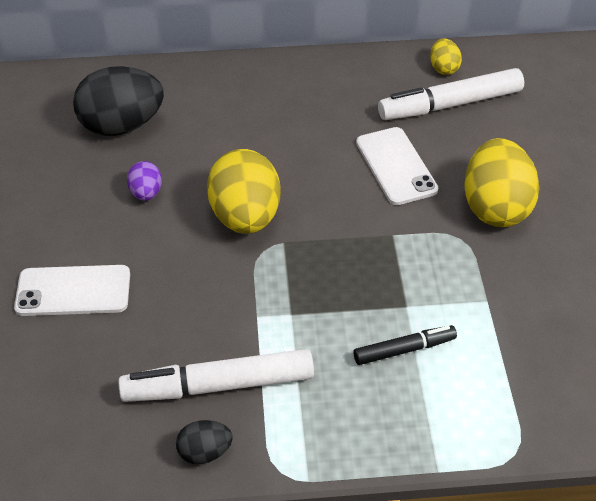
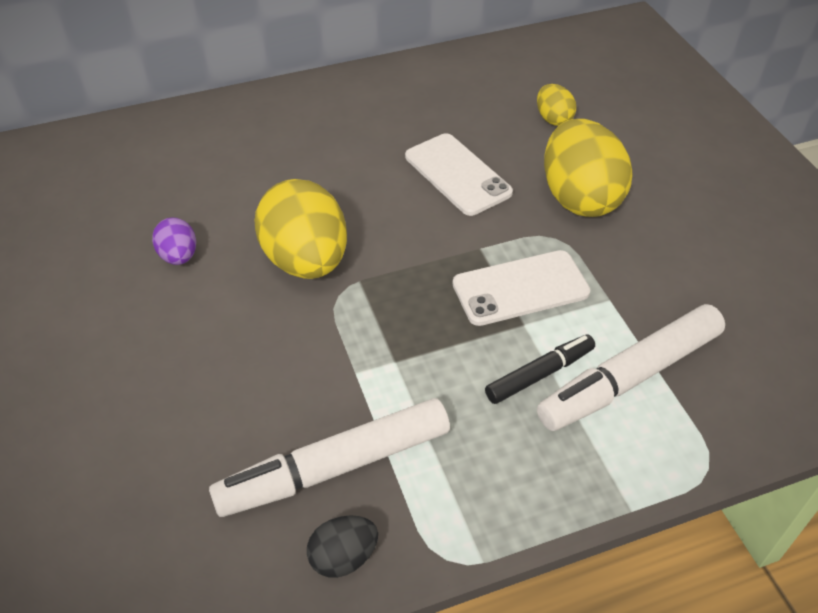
camera: 15 degrees left, 0 degrees up
(73, 291) = (118, 390): white phone -> white phone (520, 288)
(122, 126) = (128, 186): black egg -> none
(443, 68) = (472, 67): yellow egg -> yellow egg (553, 119)
(450, 104) = (492, 102): white marker -> white marker (630, 377)

